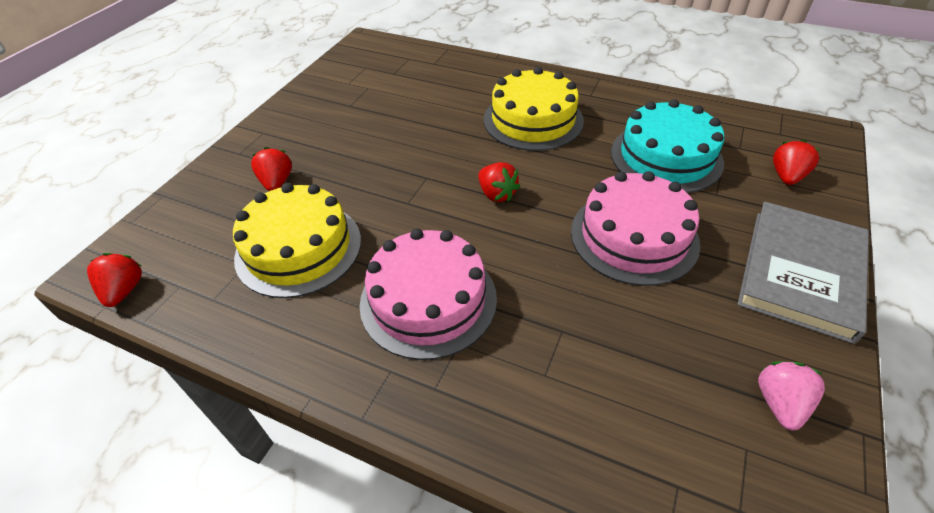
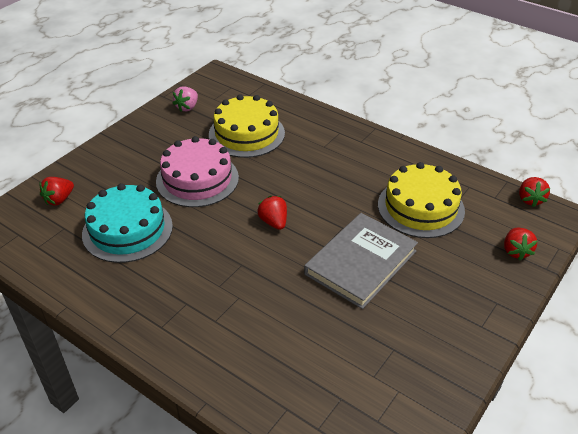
camera: 170 degrees left, 5 degrees down
(277, 182) = (450, 263): red strawberry -> red strawberry (516, 251)
(428, 300) = (337, 166): pink cake -> none
(533, 120) = (211, 289): yellow cake -> yellow cake (246, 134)
(801, 272) = (120, 147): grey book -> grey book (361, 262)

